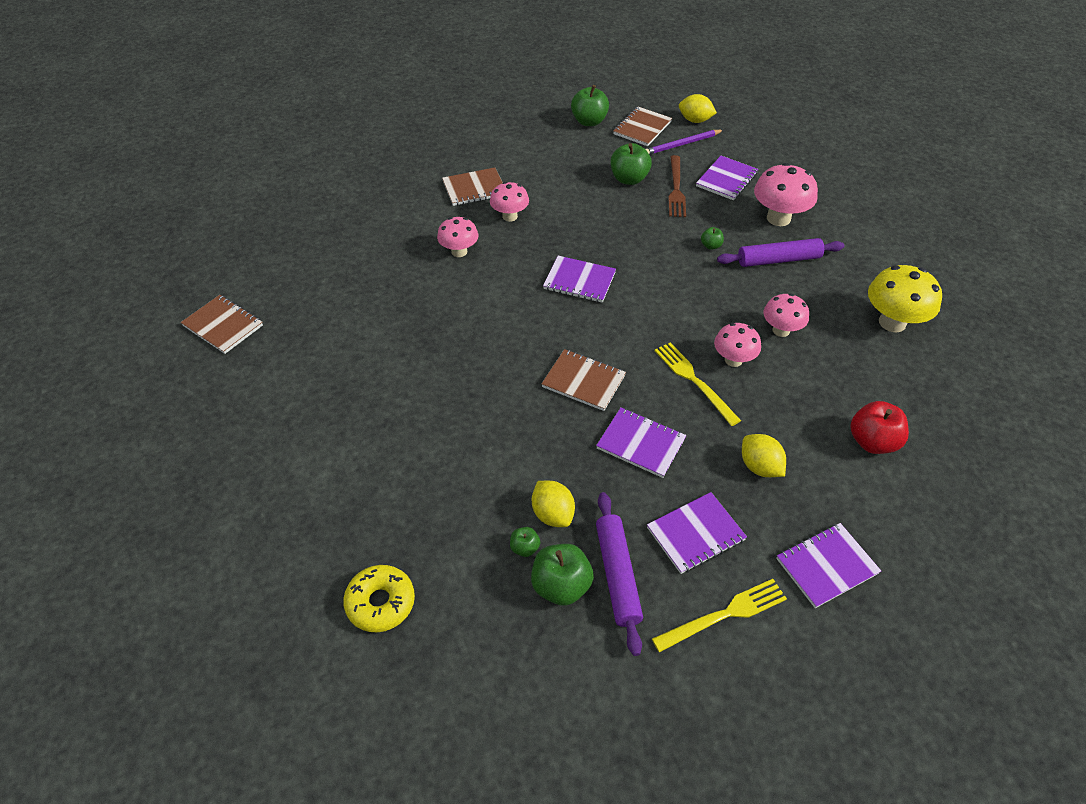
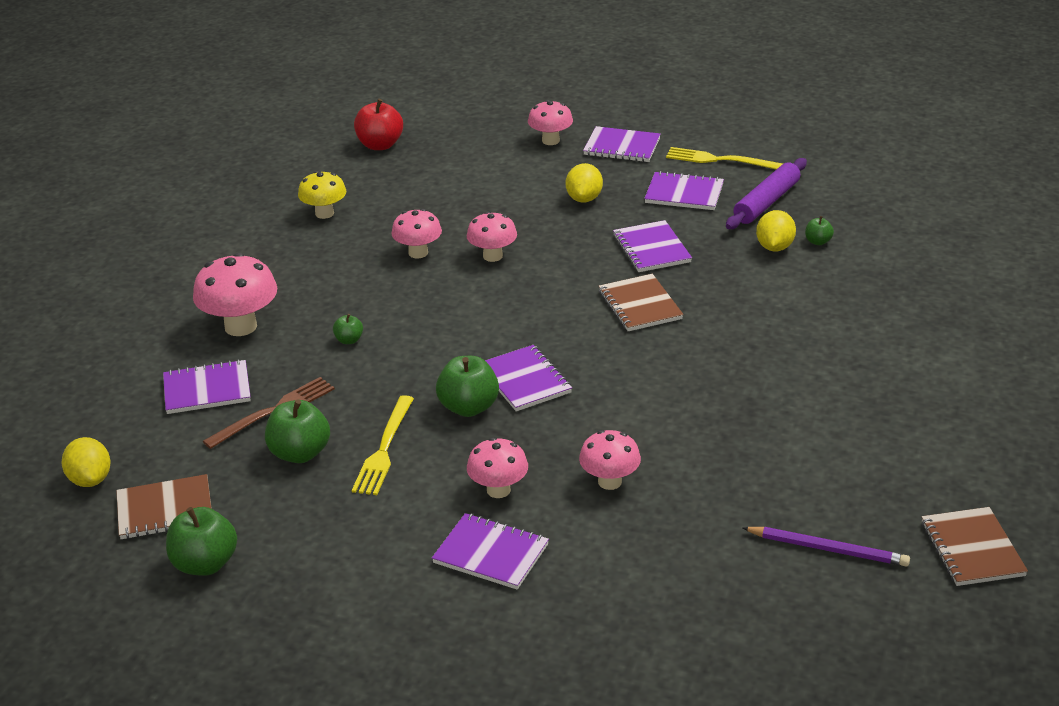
camera: 135 degrees left, 15 degrees down
(380, 603) = (958, 265): yellow donut -> none
(474, 188) = (491, 554): brown notebook -> purple notebook
(561, 586) = (813, 215): green apple -> green apple (468, 407)
(682, 144) = (167, 458): purple pencil -> purple pencil (828, 549)
(694, 380) = (547, 260): yellow fork -> yellow fork (384, 449)
(779, 260) = (315, 296): purple rolling pin -> none
(872, 442) = (483, 172): red apple -> red apple (380, 145)
(891, 527) = (550, 141): none -> pink mushroom
(892, 322) = (324, 213): yellow mushroom -> yellow mushroom, size x0.64

